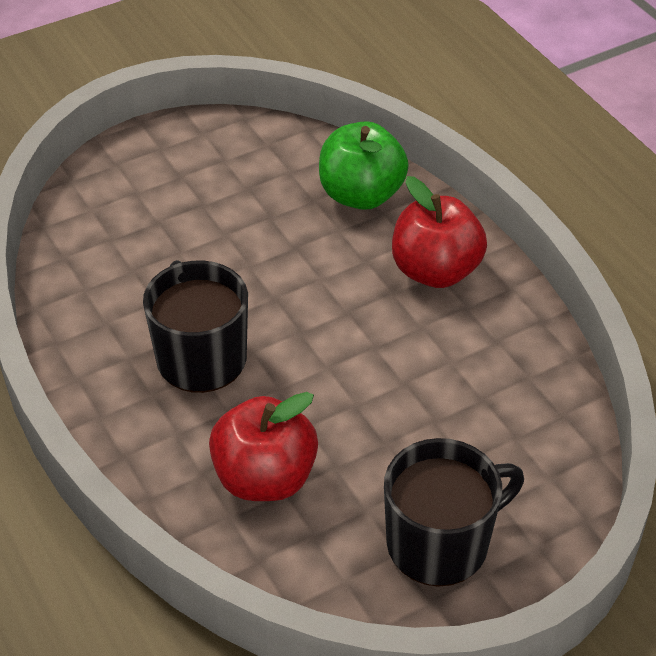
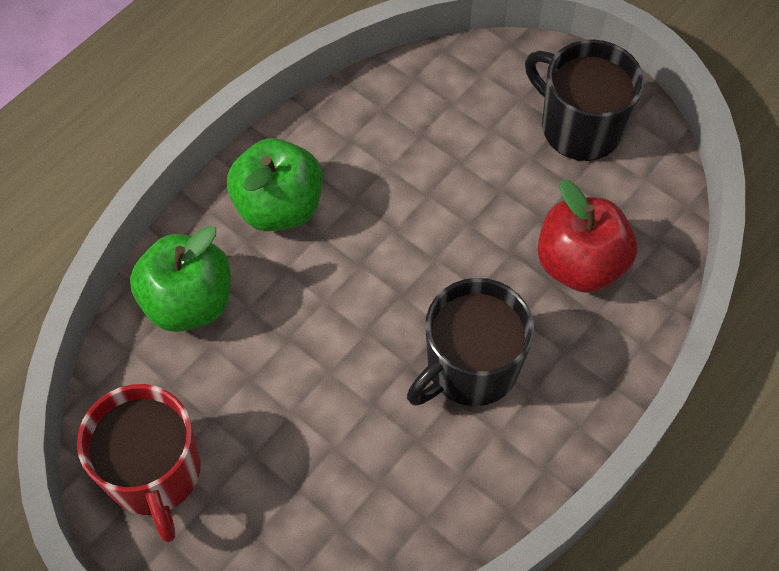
camera: 110 degrees left, 15 degrees up
(219, 149) = (154, 473): none -> red mug
(435, 271) = (279, 207): red apple -> green apple

